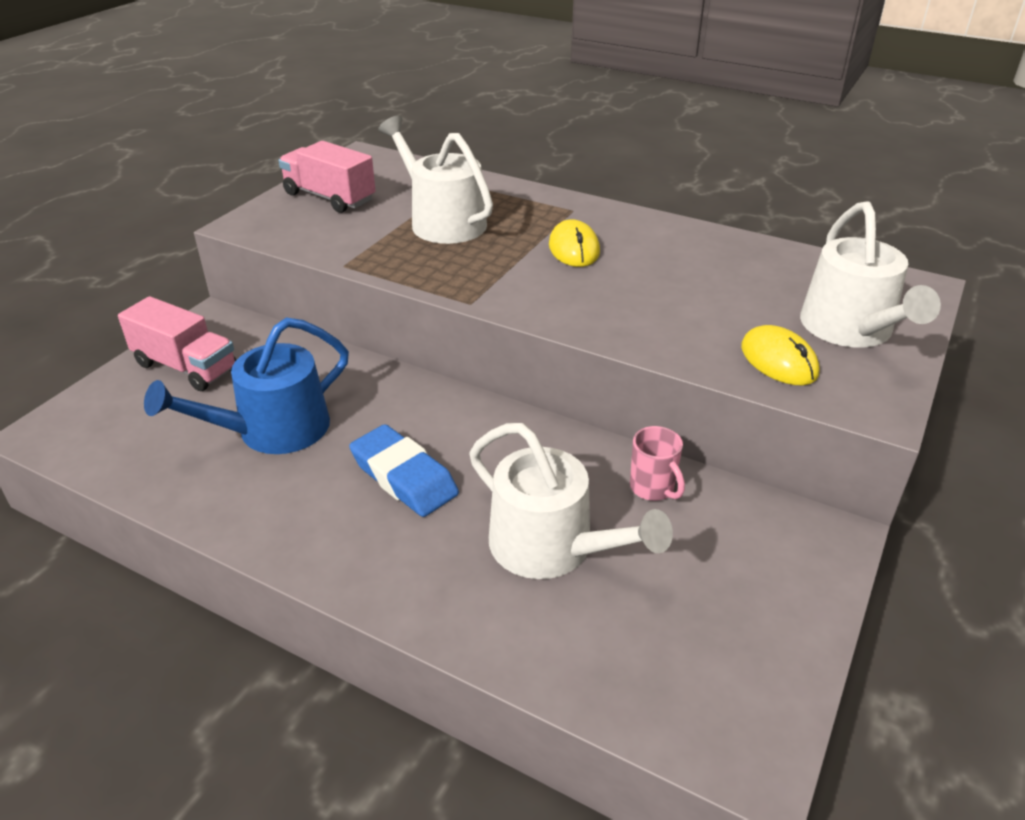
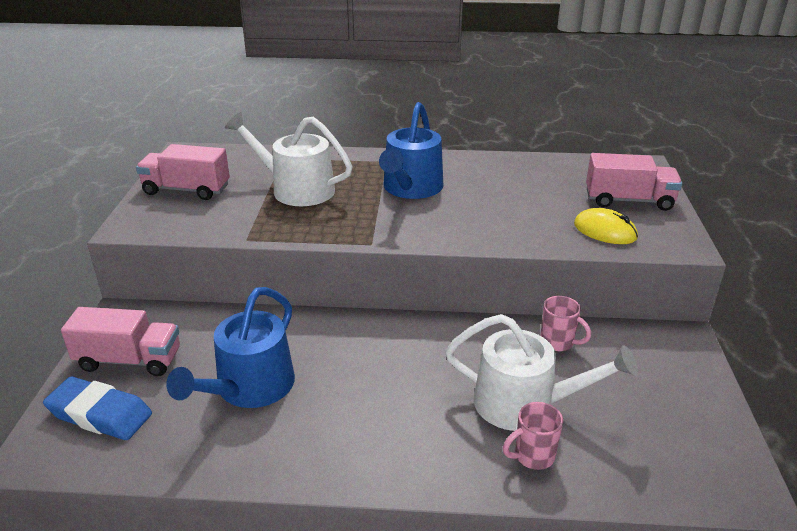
camera: 25 degrees left, 5 degrees down
(404, 477) = (383, 390): blue eraser -> blue eraser (100, 414)
(511, 610) = (533, 456): none -> pink mug
(574, 249) = (411, 188): yellow mouse -> blue watering can
(851, 329) = (628, 200): white watering can -> pink truck

